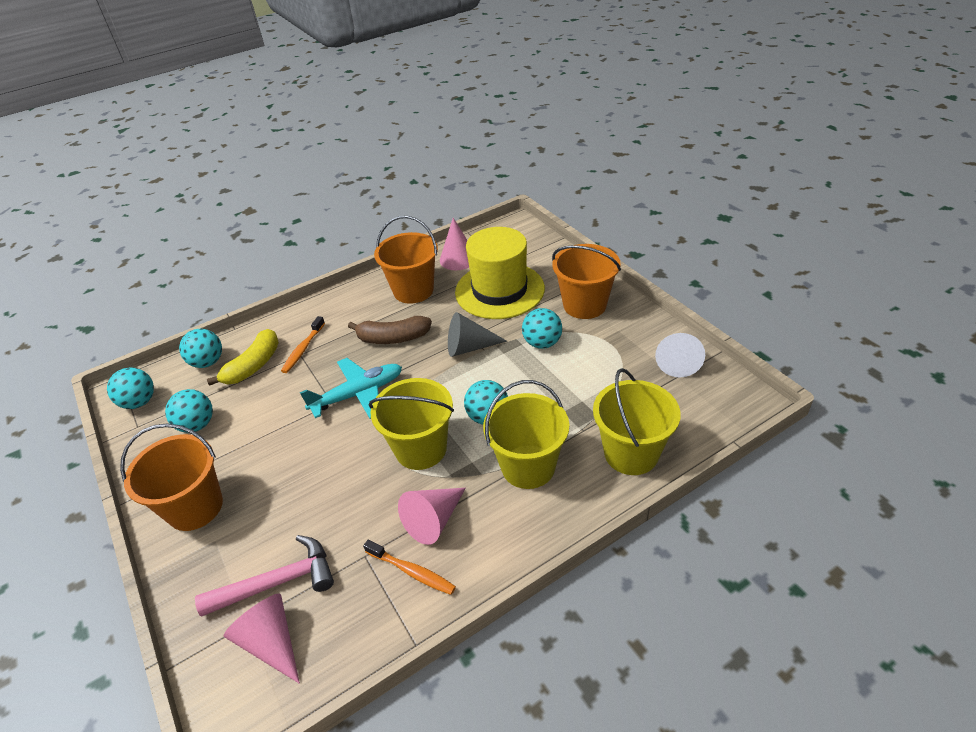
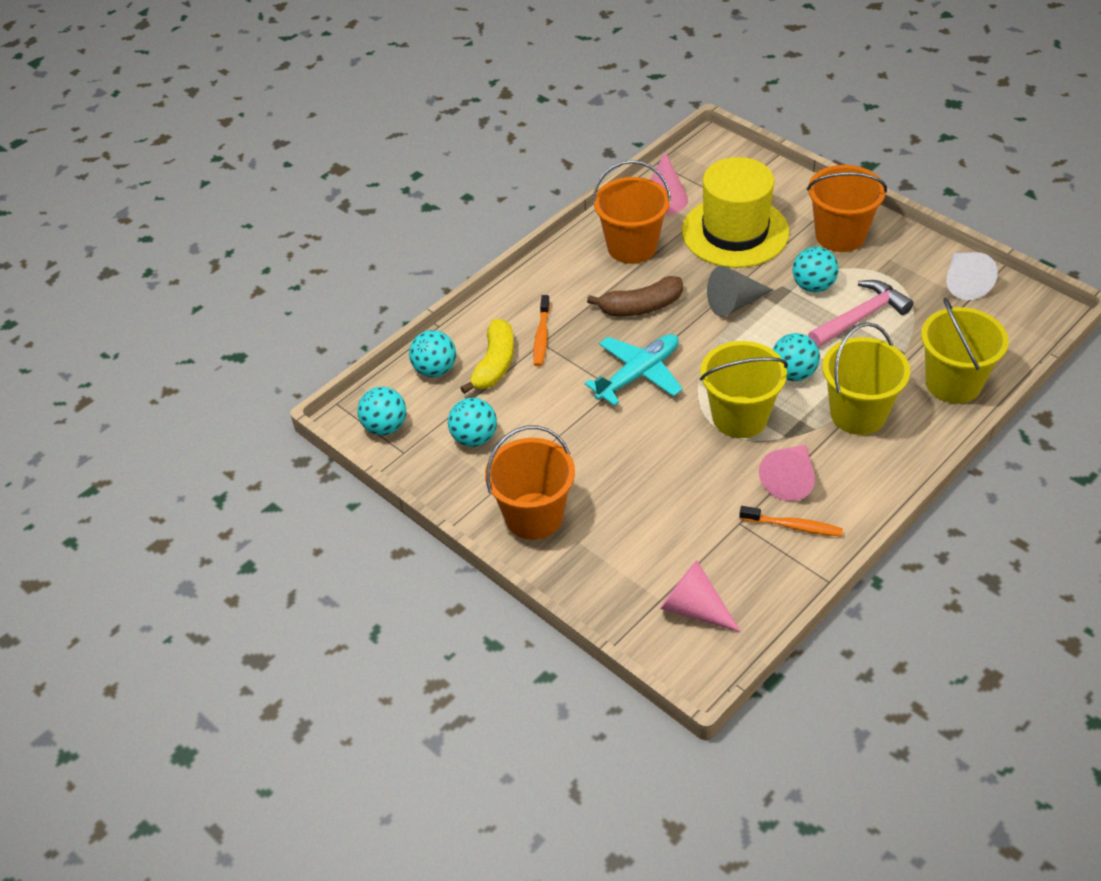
camera: 15 degrees left, 5 degrees up
(277, 582) = (667, 561): pink hammer -> pink hammer (860, 317)

